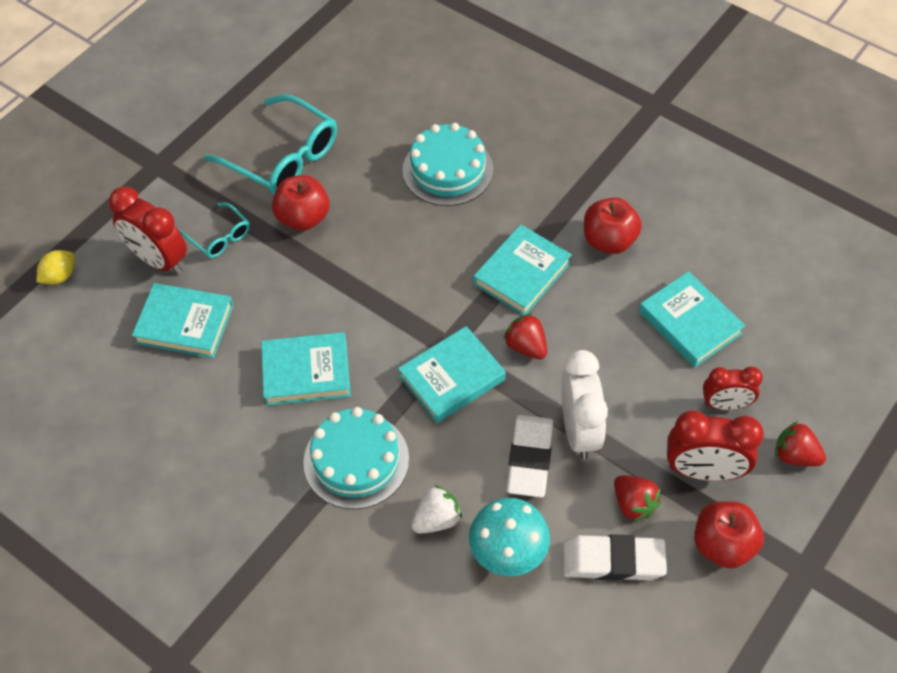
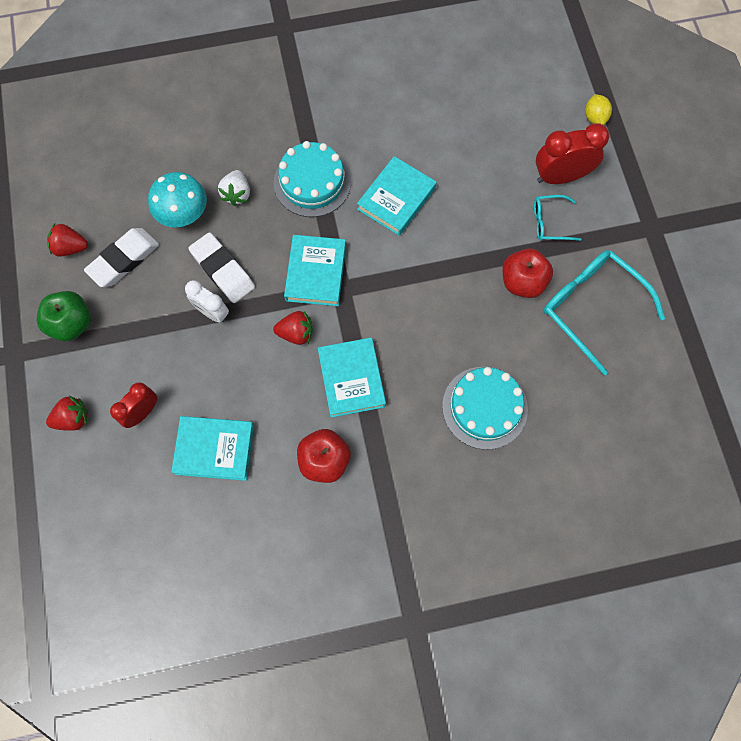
camera: 130 degrees right, 15 degrees up
(185, 324) = (494, 159): turquoise book -> none
(282, 157) = (592, 308): turquoise glasses -> turquoise glasses turned 60 degrees clockwise
(579, 430) = (212, 312): white clock -> white clock, size x0.64
(633, 504) = (141, 300): red strawberry -> red strawberry (70, 247)
(703, 471) = (119, 356): red clock -> none
(723, 545) = (72, 323): red apple -> green apple

